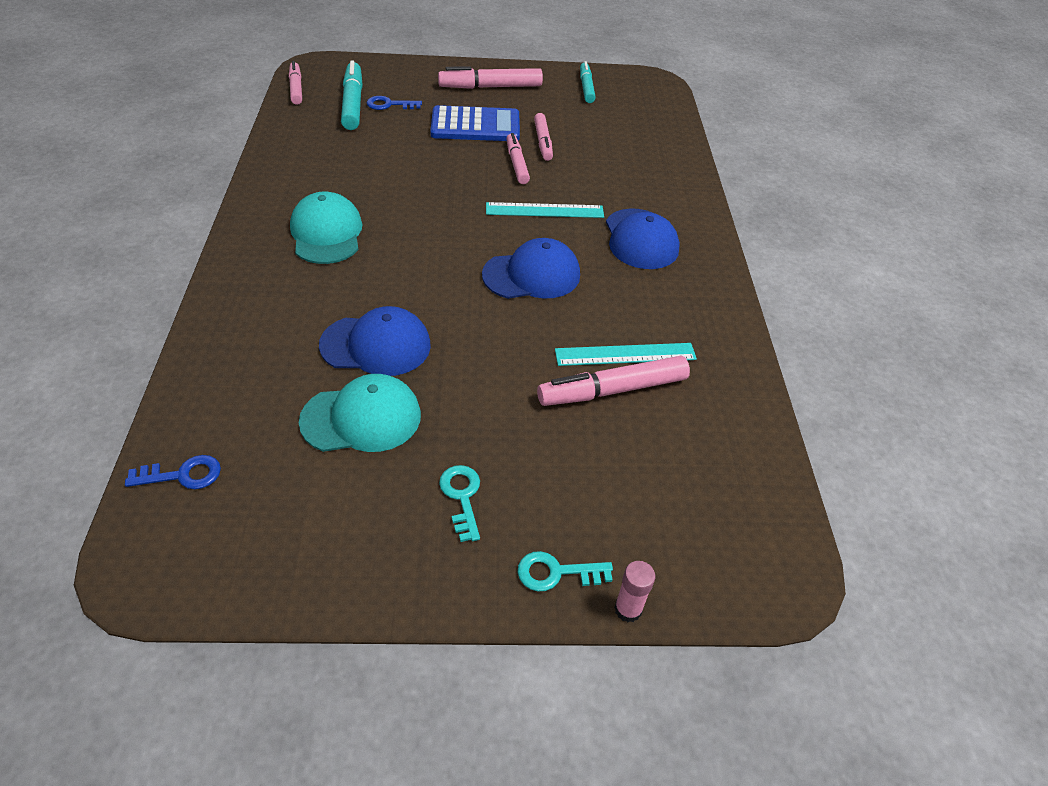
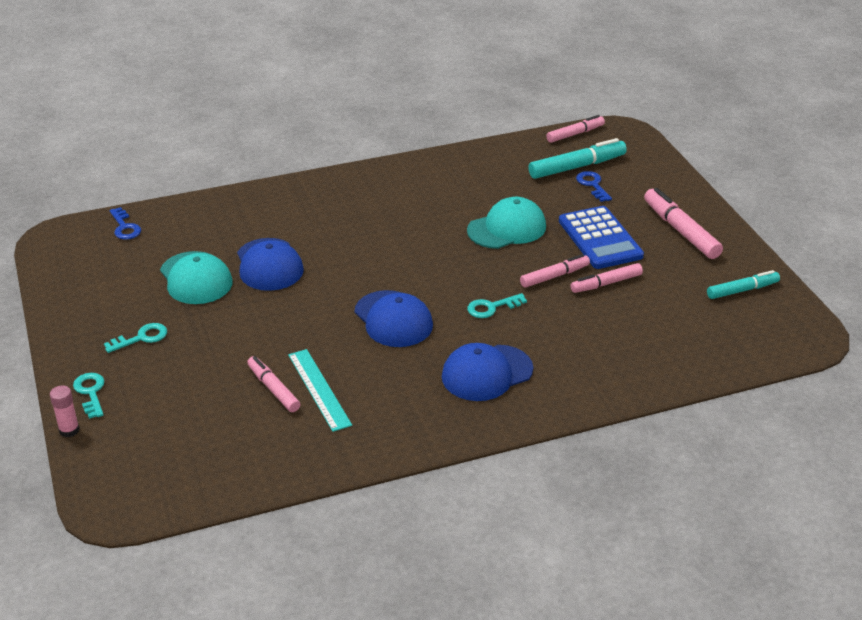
camera: 75 degrees right, 10 degrees down
(326, 233) = (383, 208): turquoise cap -> turquoise cap (507, 228)
(544, 210) = (491, 307): turquoise ruler -> turquoise key
(612, 390) = (273, 389): pink marker -> pink marker, size x0.65

